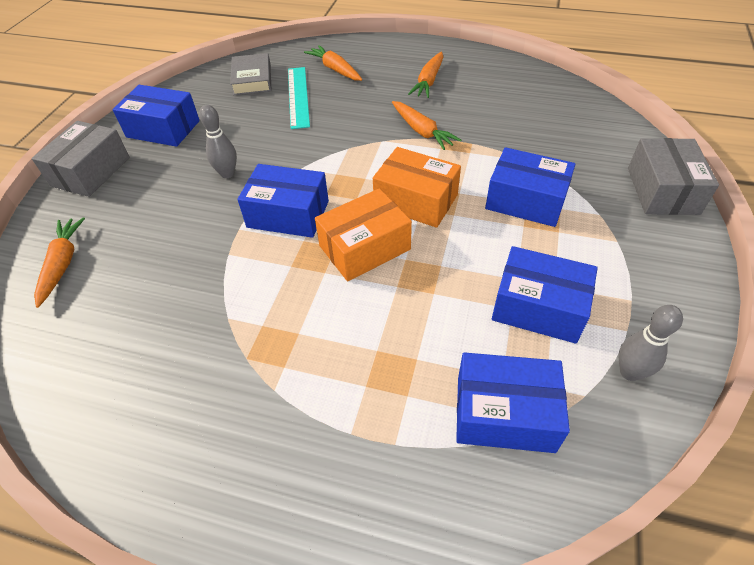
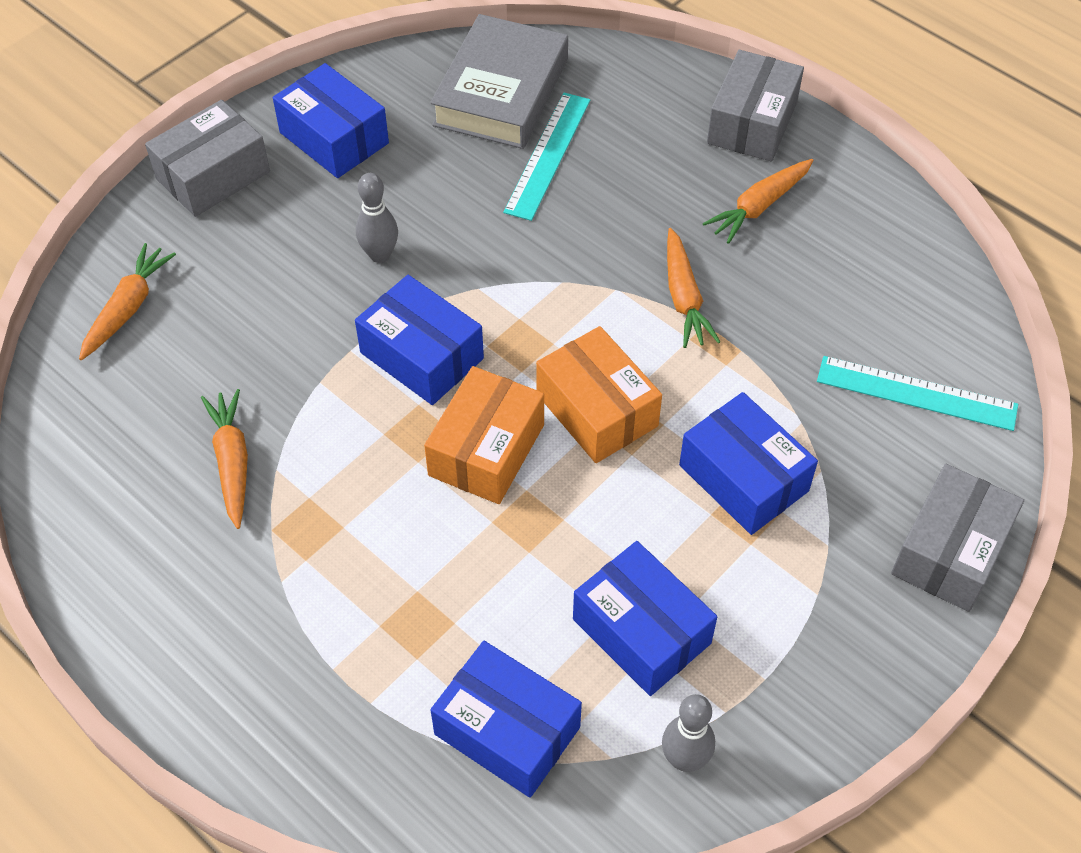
camera: 25 degrees right, 5 degrees up
(252, 79) = (501, 92): grey book -> grey book, size x1.58
(335, 69) = (633, 123): orange carrot -> orange carrot (232, 462)
(364, 248) = (486, 450): orange box -> orange box turned 60 degrees counterclockwise
(397, 51) = (752, 123): none -> grey box
(577, 128) = (916, 393): none -> turquoise ruler

